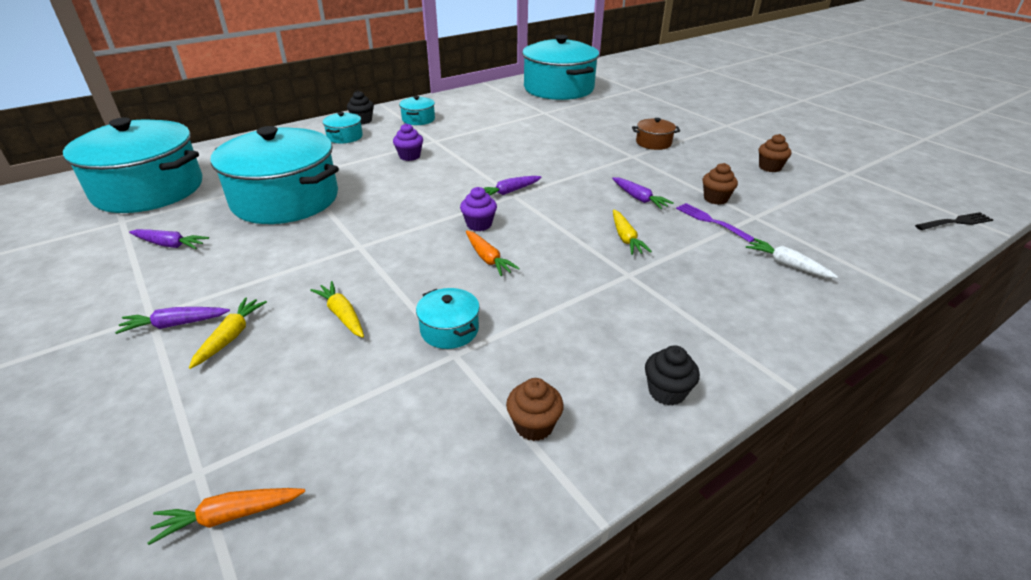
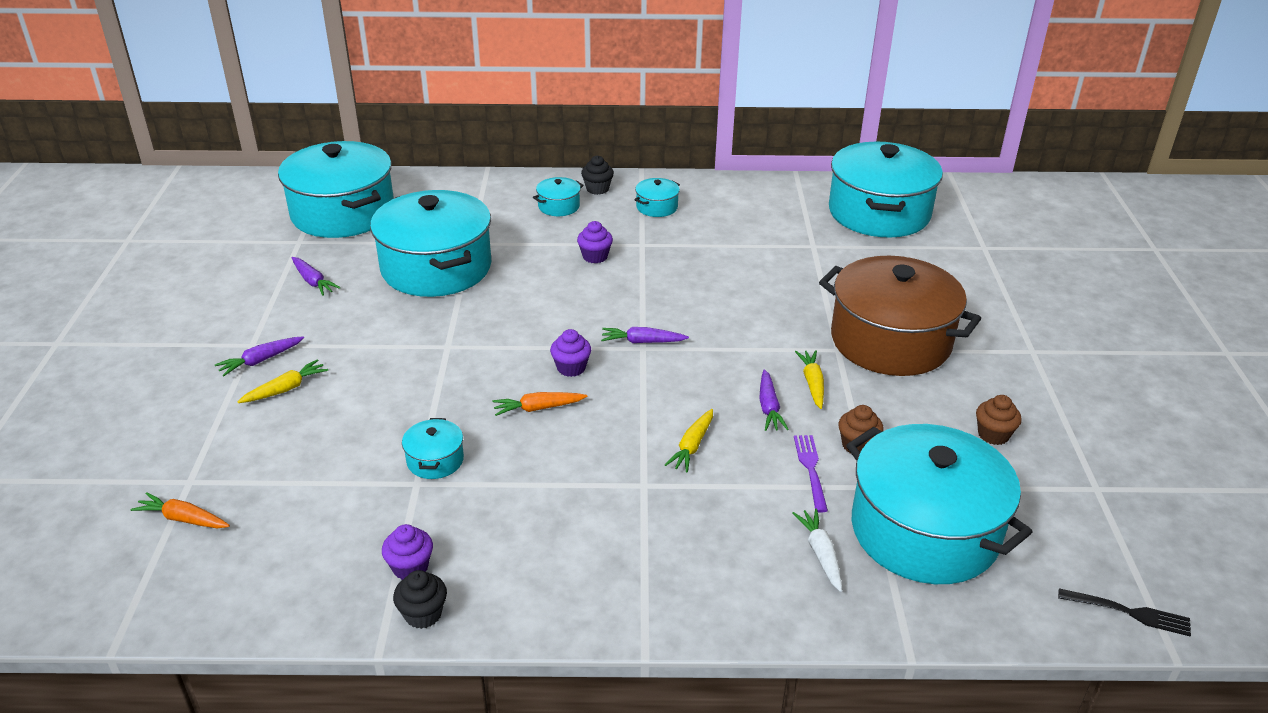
camera: 35 degrees right, 0 degrees up
(175, 324) = (260, 360): purple carrot -> purple carrot turned 60 degrees counterclockwise
(342, 315) = (373, 407): yellow carrot -> yellow carrot (812, 383)
(488, 258) = (538, 408): orange carrot -> orange carrot turned 75 degrees clockwise
(534, 425) = (410, 567): brown cupcake -> purple cupcake
(653, 143) = (890, 341): brown pot -> brown pot, size x2.43
(666, 392) = (537, 600): black cupcake -> black cupcake (423, 614)
(815, 227) = (924, 531): none -> turquoise pot

